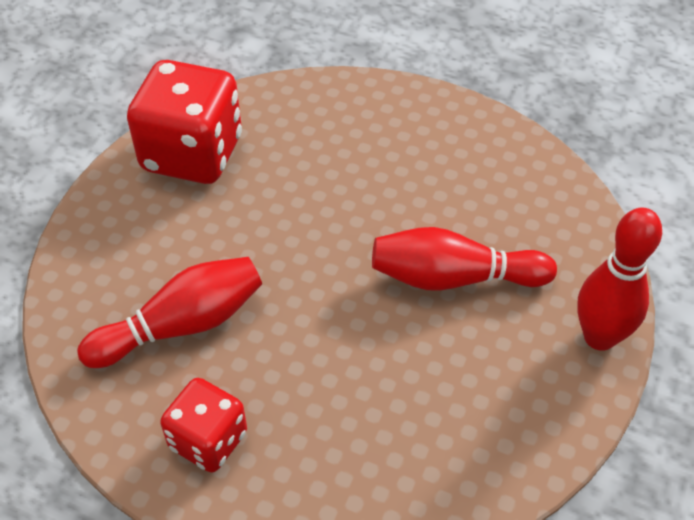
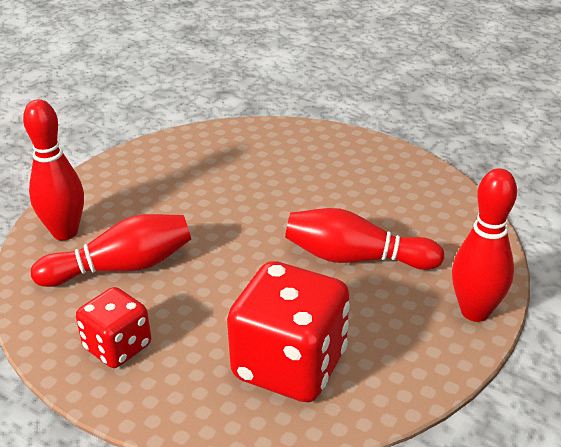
camera: 10 degrees right, 15 degrees down
(97, 281) = (65, 232): none -> red bowling pin
(192, 154) = (166, 160): red dice -> red dice (289, 365)

